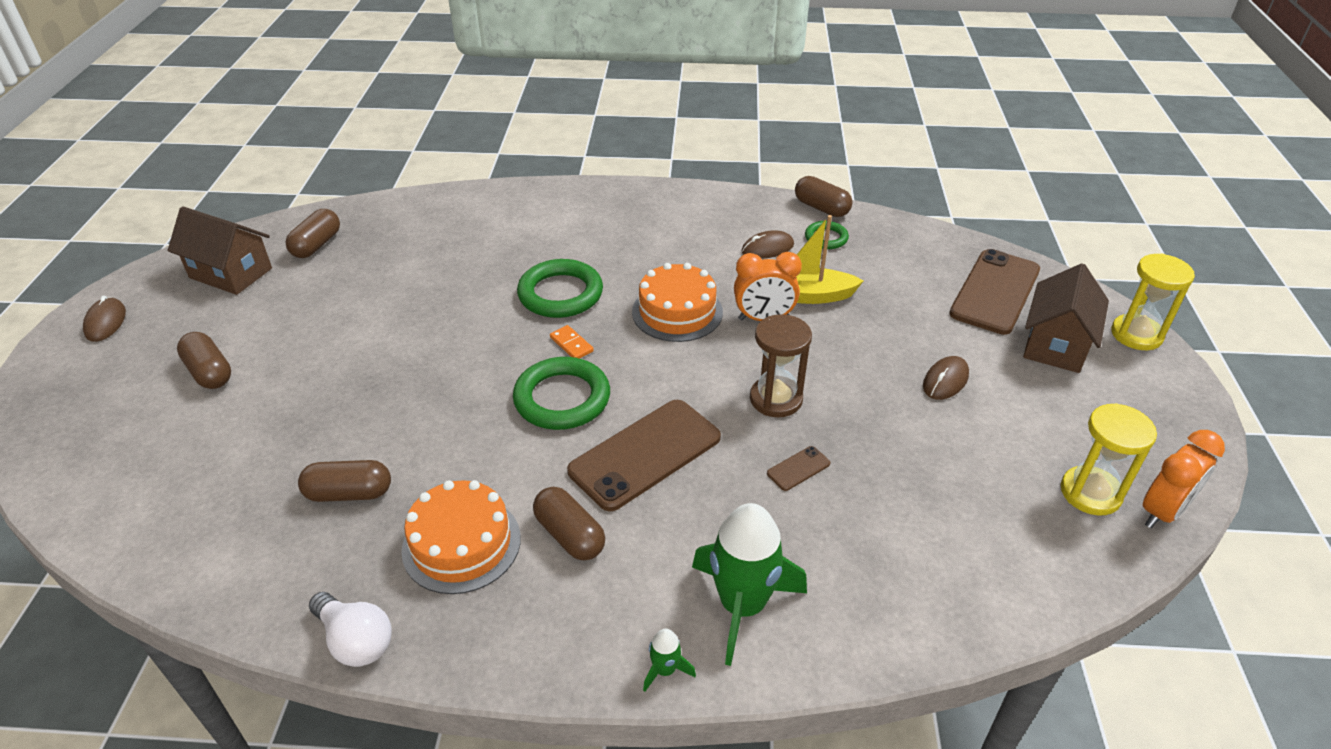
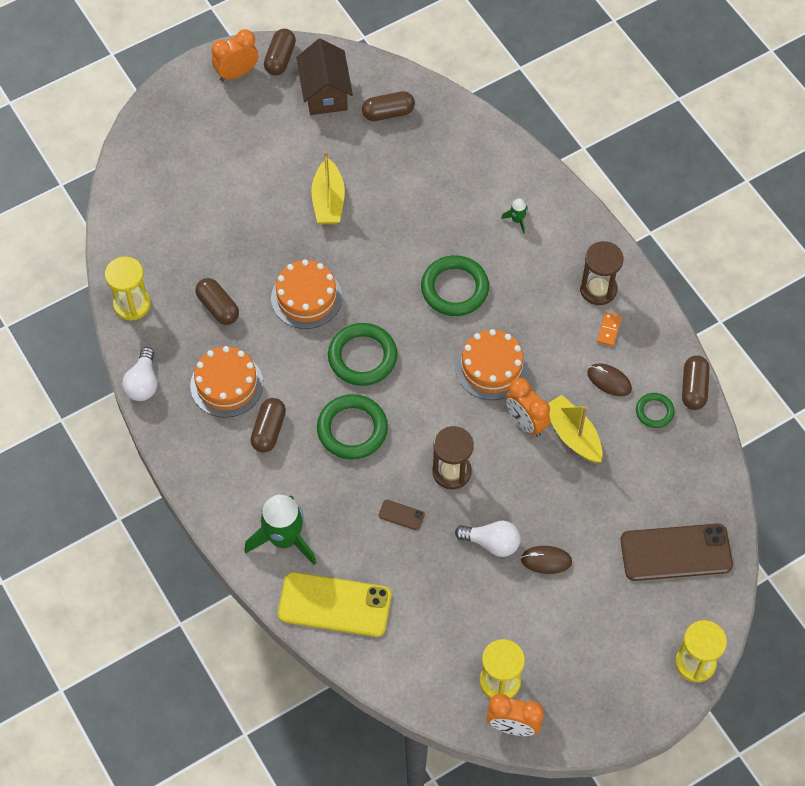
camera: 55 degrees right, 20 degrees up
(105, 322) = (237, 73): brown mouse -> orange clock
(209, 372) = (243, 163): brown capsule -> brown capsule (280, 59)
(231, 584) = (132, 304): none -> yellow hourglass
(348, 331) = (328, 201): none -> yellow boat
(436, 406) = (306, 297): none -> orange cake
(571, 344) = (412, 329): orange domino -> orange domino (609, 330)
(645, 454) = (352, 429): brown phone -> green ring
(664, 213) = (598, 289): none -> brown hourglass
(665, 670) = (222, 526): green rocket -> green rocket (517, 220)
(883, 602) = (334, 605): none -> yellow phone
(893, 411) = (491, 543): none -> white light bulb
(1055, 344) = (641, 614): brown house -> none

